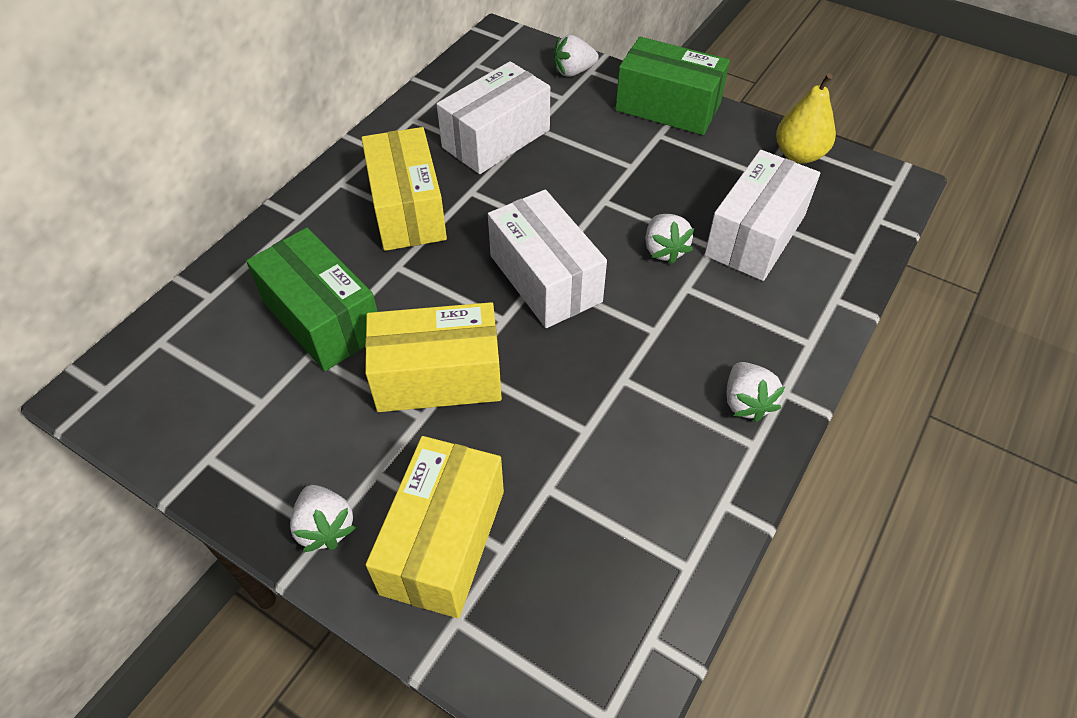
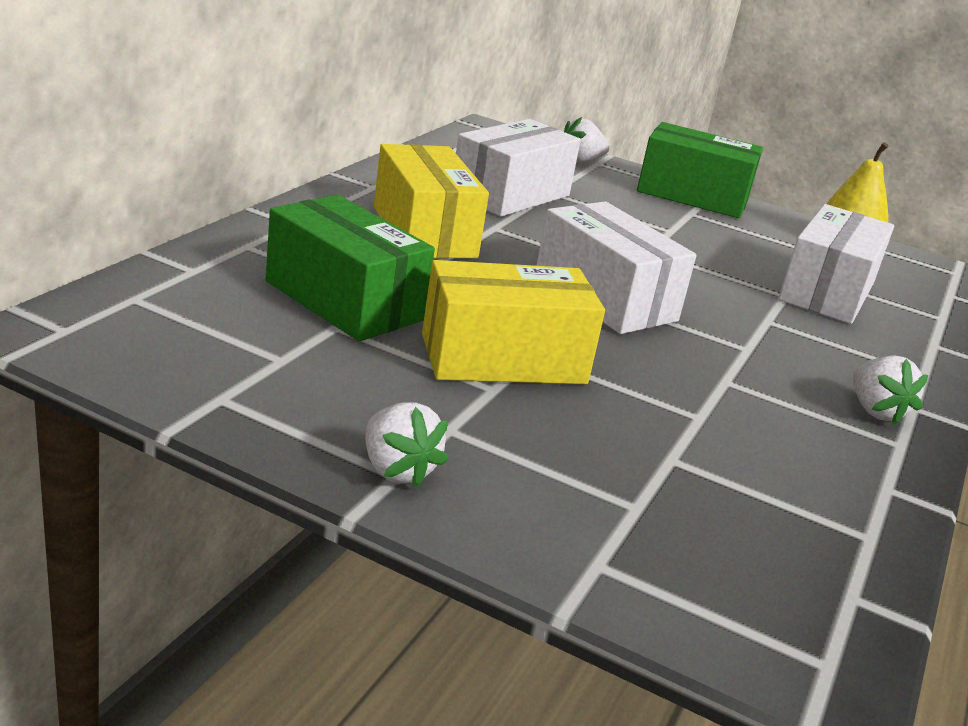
camera: 10 degrees left, 25 degrees down
(443, 541) = (557, 493): yellow box -> none
(664, 250) = (732, 291): white strawberry -> none

